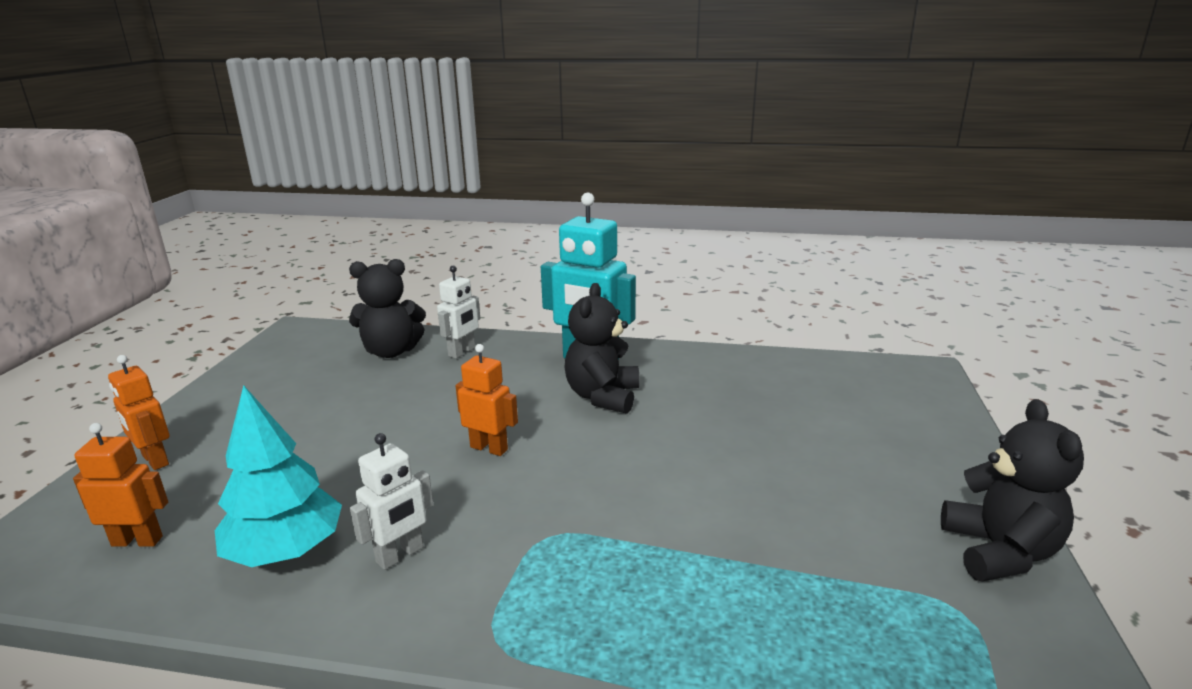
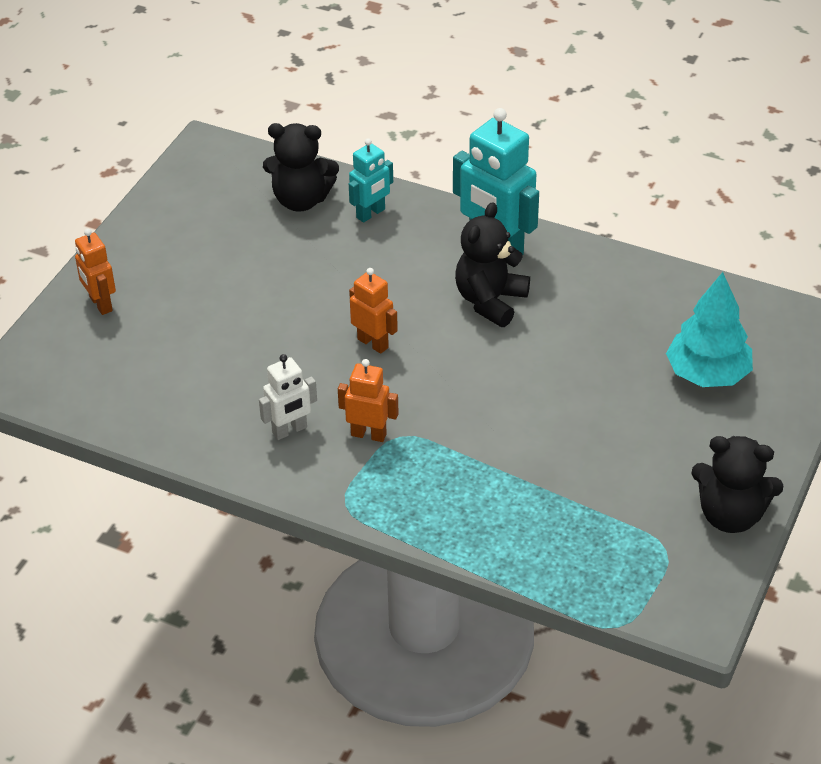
camera: 15 degrees right, 20 degrees up
(137, 541) = (103, 381): orange robot -> orange robot (368, 434)
(286, 551) = (209, 411): turquoise tree -> turquoise tree (707, 374)
(462, 352) = (371, 214): white robot -> turquoise robot
(999, 552) = (730, 515): black teddy bear -> black teddy bear turned 90 degrees clockwise

